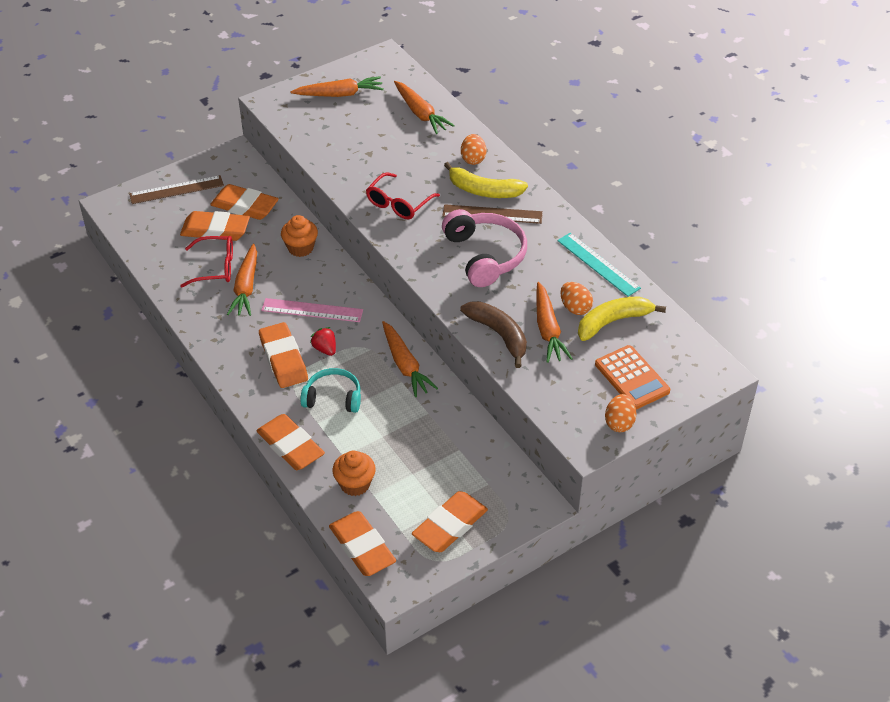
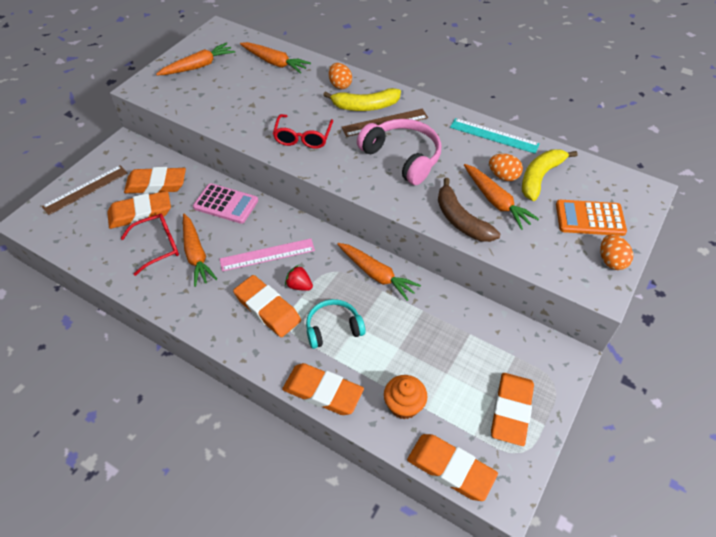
camera: 25 degrees left, 5 degrees up
(300, 248) = (226, 204): orange cupcake -> pink calculator
(499, 335) = (461, 220): brown banana -> brown banana turned 150 degrees counterclockwise
(632, 378) = (590, 218): orange calculator -> orange calculator turned 150 degrees clockwise

